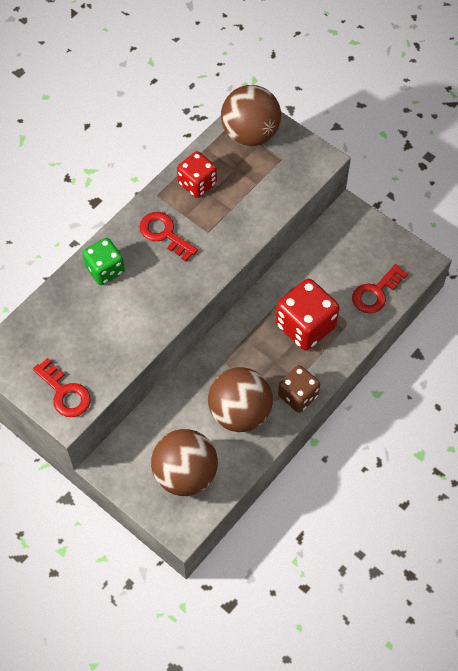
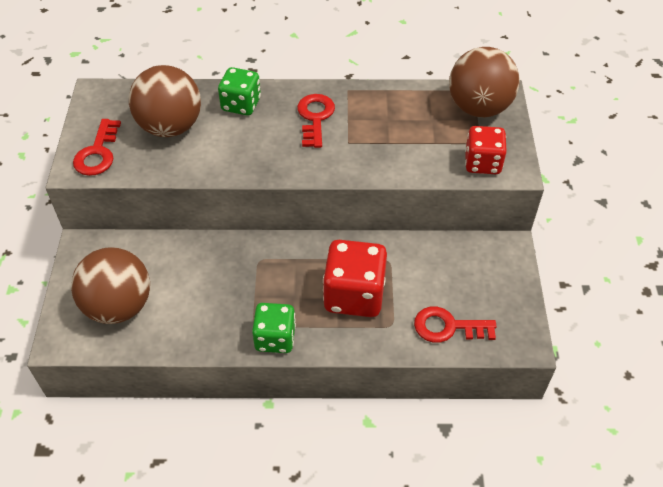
camera: 50 degrees right, 10 degrees down
(197, 183) = (388, 106): red dice -> red dice (482, 163)
(240, 412) = (217, 305): brown ball -> brown ball (170, 127)
(298, 395) = (275, 338): brown dice -> green dice

